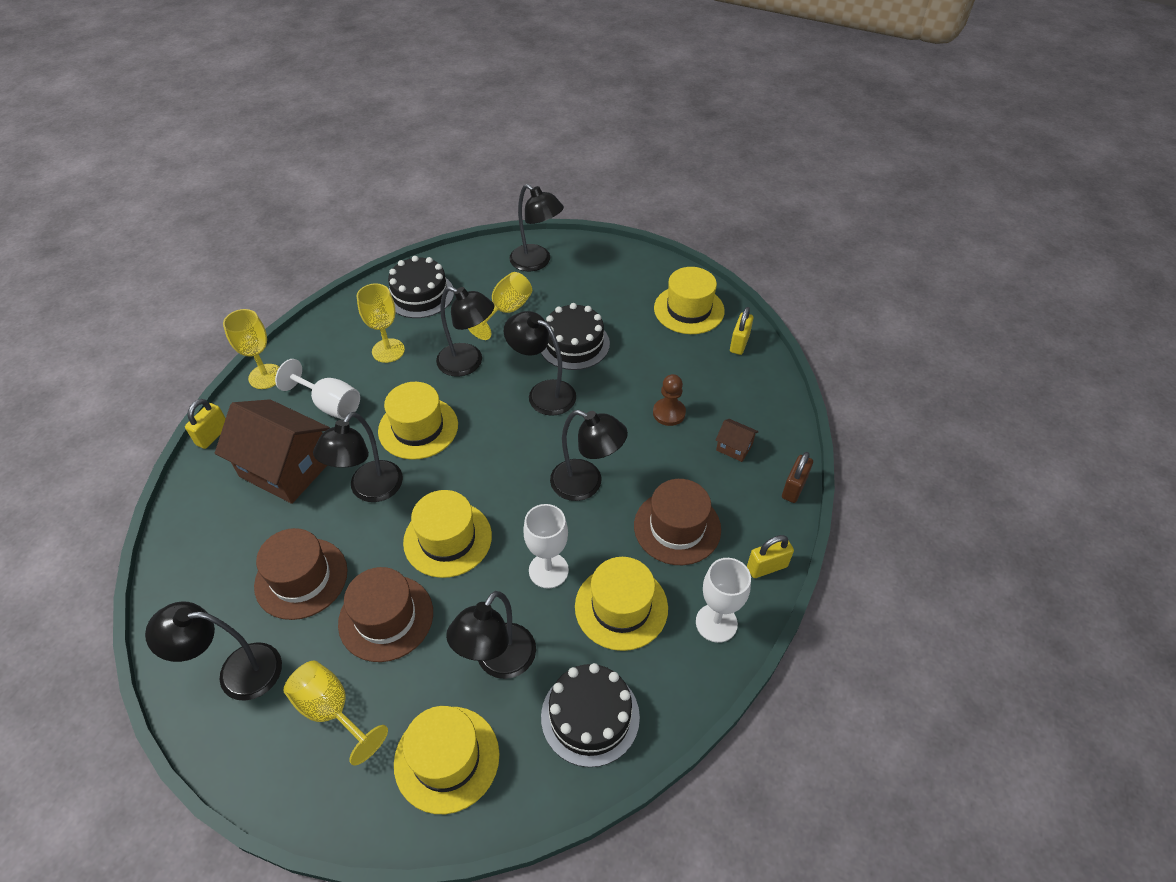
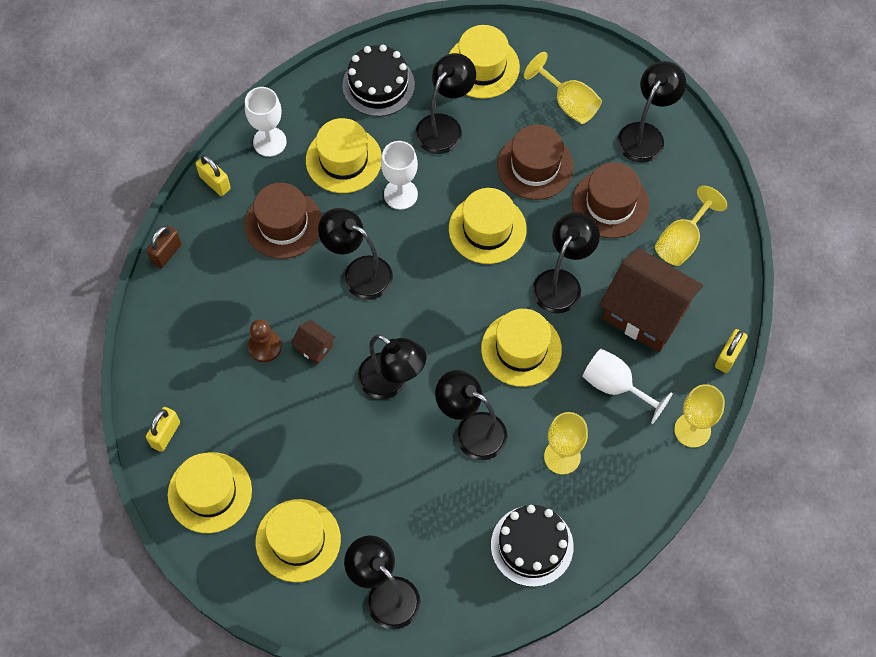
camera: 175 degrees left, 15 degrees up
(237, 672) = (645, 134): black lamp -> black lamp turned 60 degrees counterclockwise
(506, 311) = (427, 508): yellow goblet -> yellow goblet (682, 241)
(574, 344) = (351, 449): black cake -> none
(609, 286) = (298, 540): none -> yellow hat
(734, 447) = (209, 301): brown house -> brown house (314, 347)
(767, 567) = (215, 183): yellow padlock -> yellow padlock turned 60 degrees clockwise

